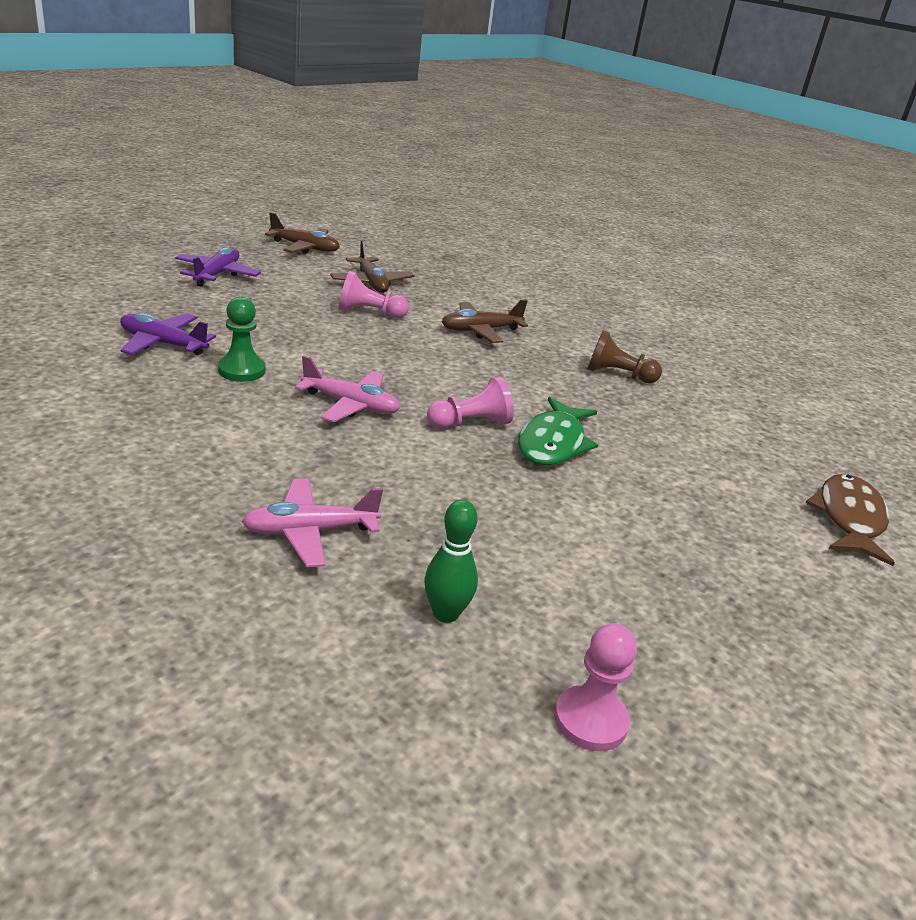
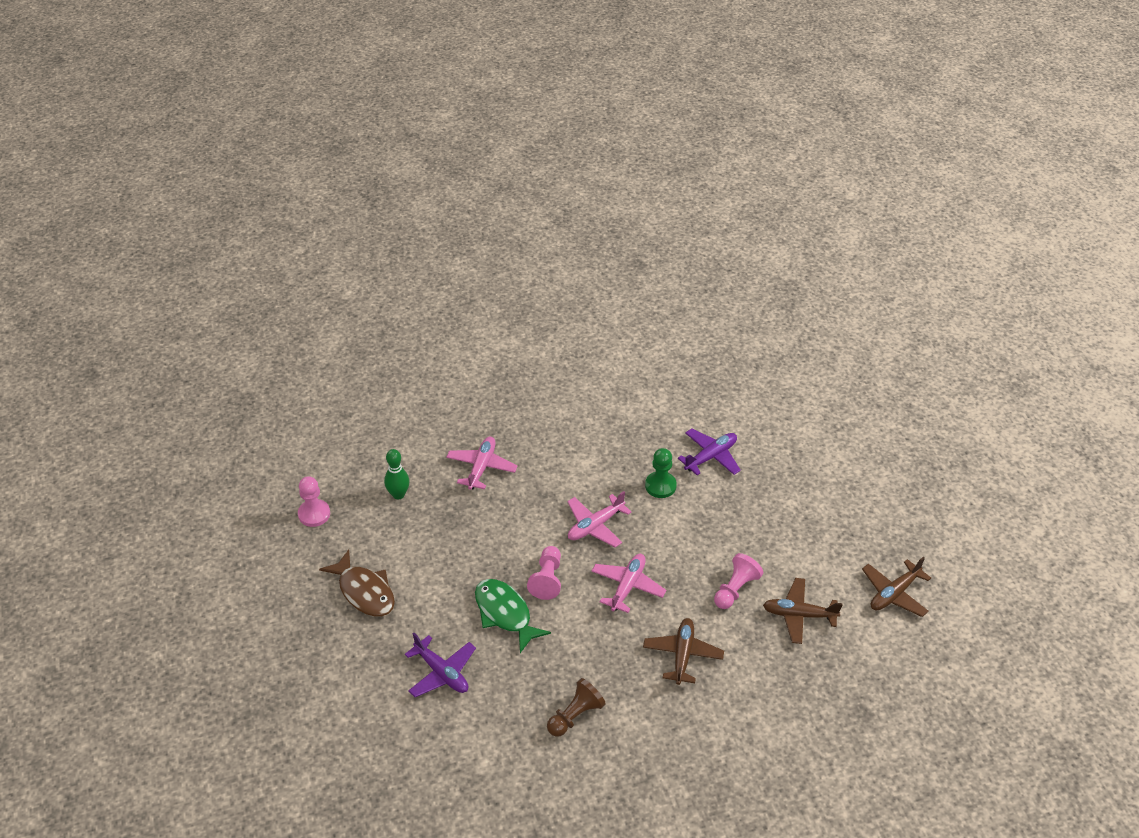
camera: 125 degrees right, 15 degrees up
(217, 274) = (832, 513): purple plane -> purple plane (441, 672)
(426, 370) = (627, 586): none -> pink plane
(849, 519) = (345, 735): brown fish -> brown fish (364, 591)

